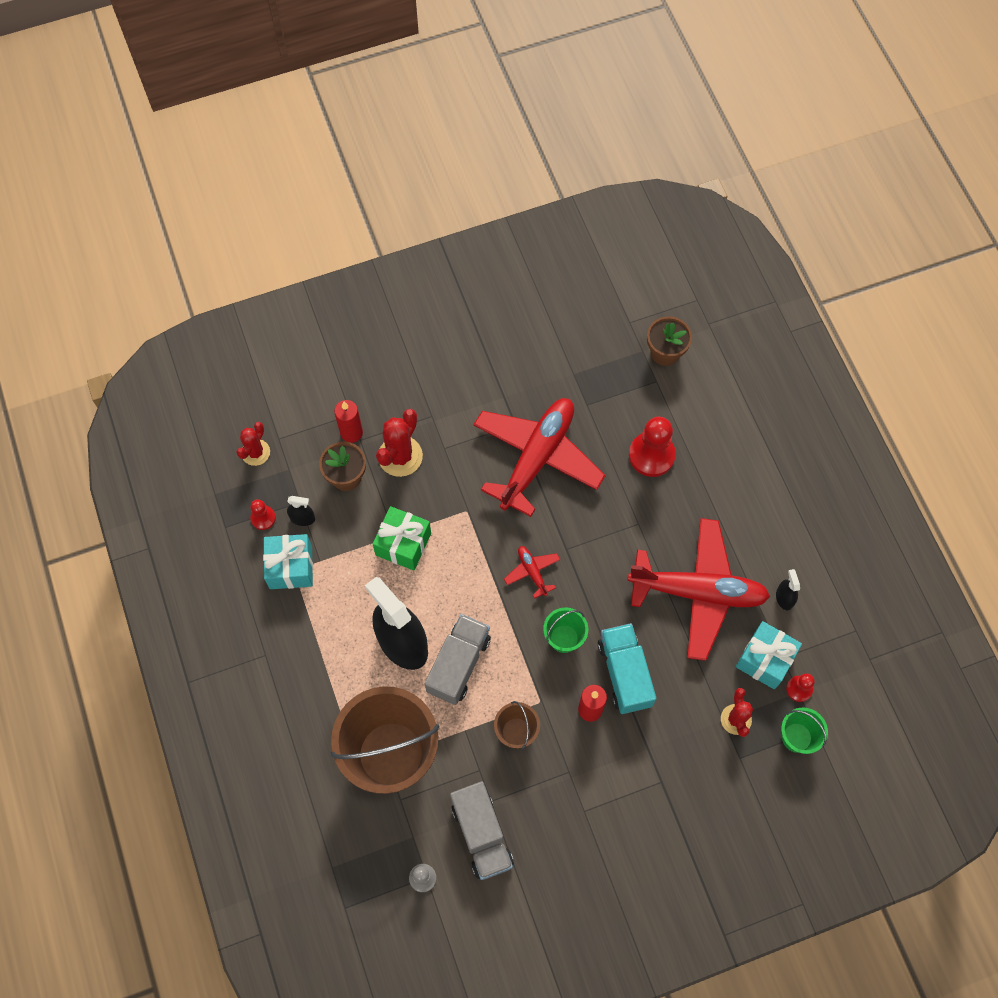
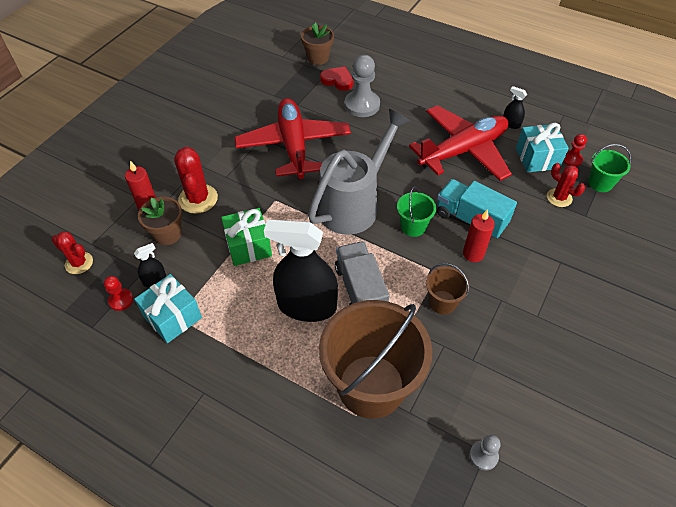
camera: 40 degrees left, 15 degrees down
(255, 452) = (79, 263): red cactus -> red cactus turned 45 degrees counterclockwise
(481, 834) = (491, 387): grey truck -> none
(532, 572) = (354, 205): red plane -> grey watering can
(651, 455) = (362, 105): red pawn -> grey pawn
(657, 402) = (337, 81): none -> red heart

